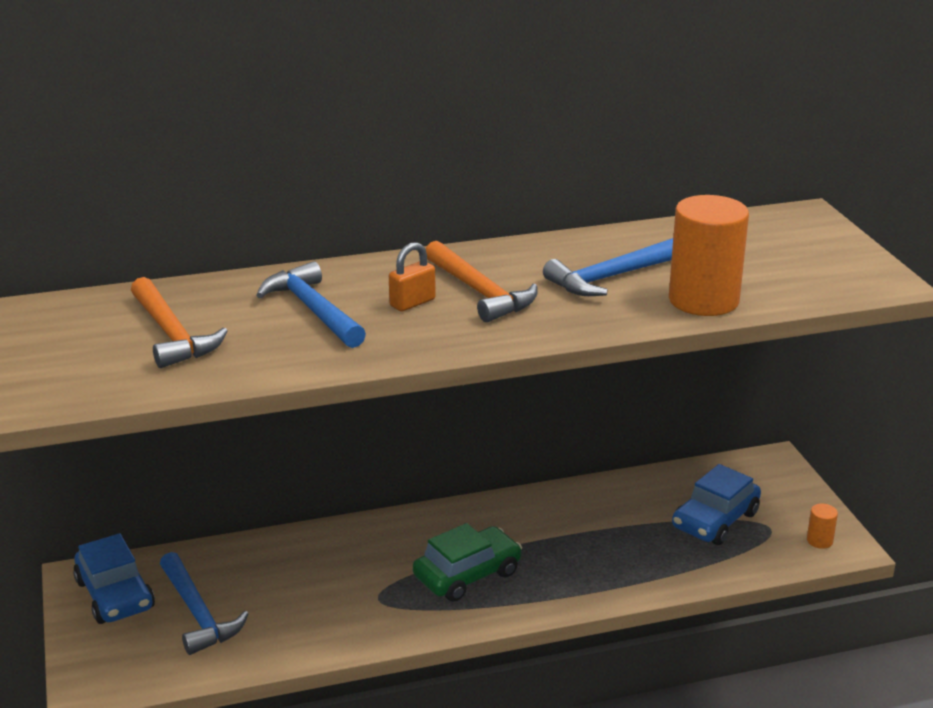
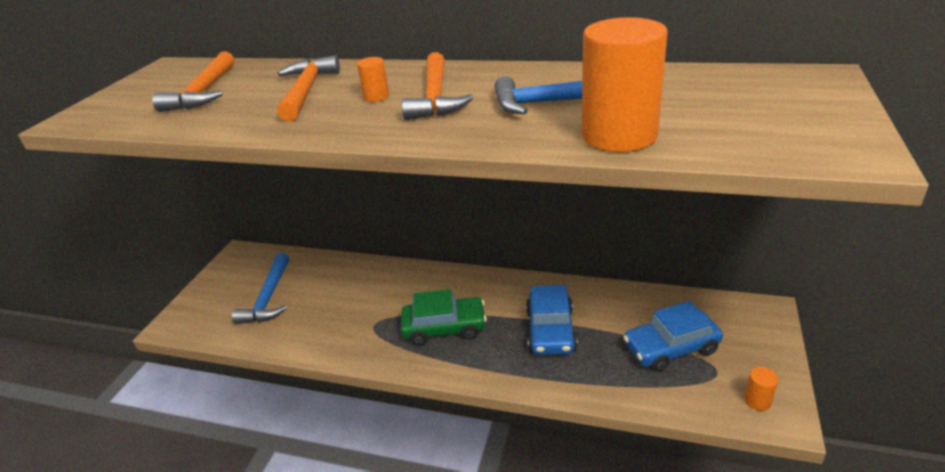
camera: 35 degrees right, 5 degrees up
(115, 595) = (242, 270): blue car -> blue car (550, 331)
(313, 310) = (306, 91): blue hammer -> orange hammer
(412, 303) = (376, 97): orange padlock -> orange cylinder

